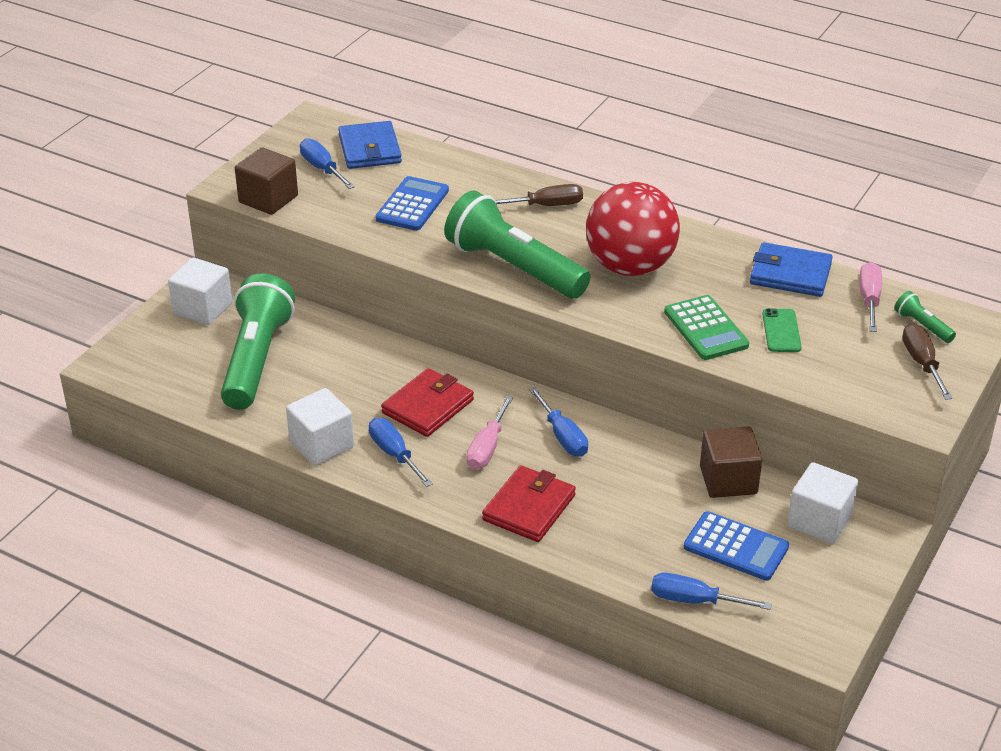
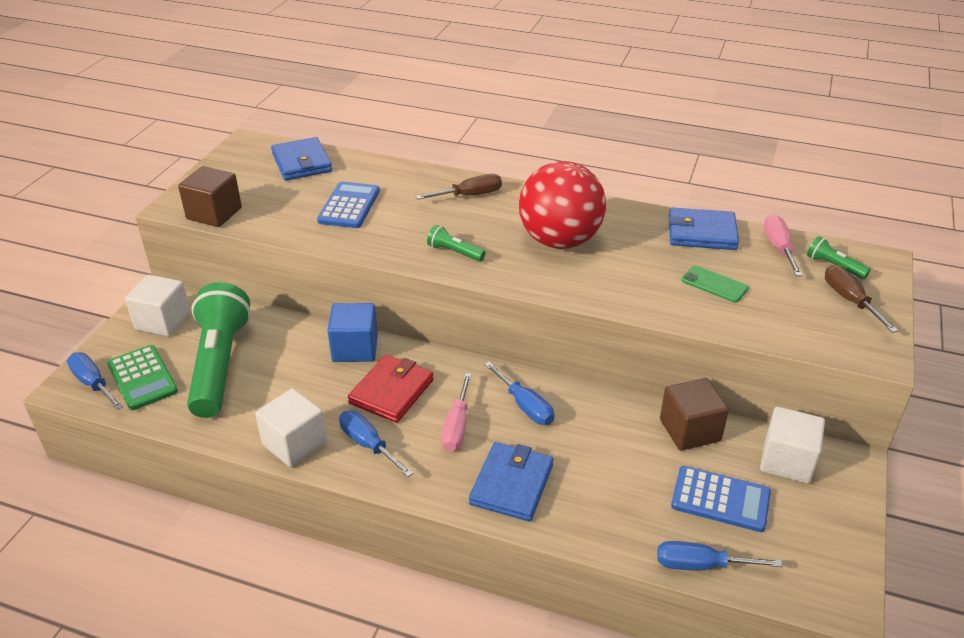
camera: 10 degrees left, 0 degrees up
(322, 168) = (261, 182): blue screwdriver -> blue screwdriver (93, 383)
(398, 359) = (355, 348): none -> blue cube
(514, 267) = (454, 252): green flashlight -> green flashlight, size x0.41
(529, 508) = (511, 484): red wallet -> blue wallet
(705, 329) = (646, 290): green calculator -> green calculator (142, 378)
(781, 331) = (714, 284): green phone -> green phone turned 45 degrees counterclockwise

